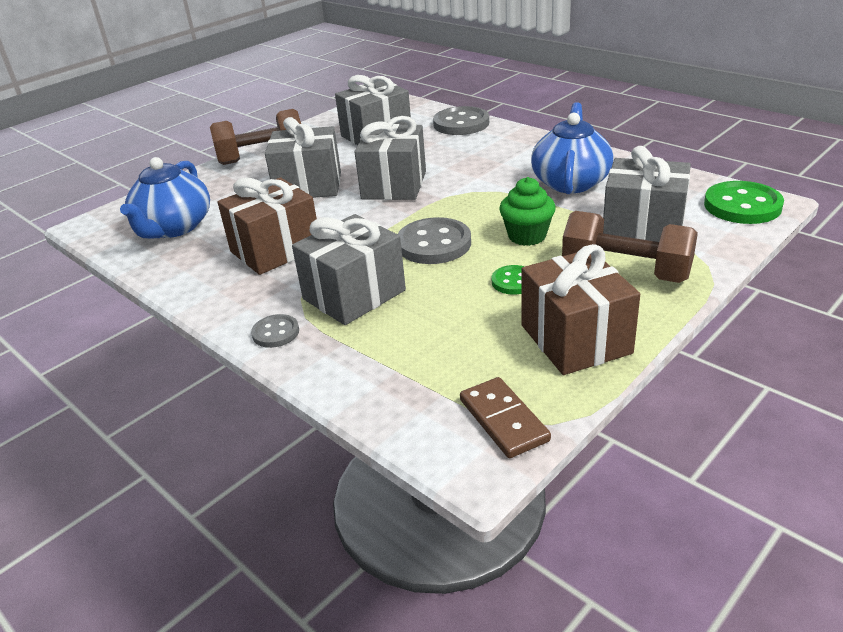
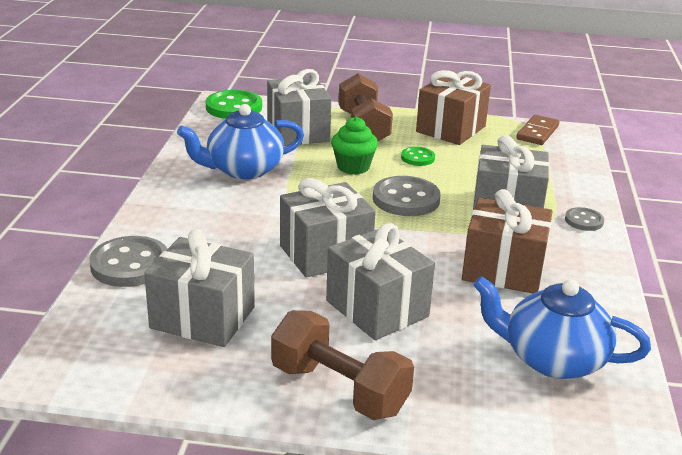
camera: 130 degrees left, 5 degrees down
(174, 228) = (552, 359): blue teapot -> blue teapot turned 135 degrees counterclockwise

